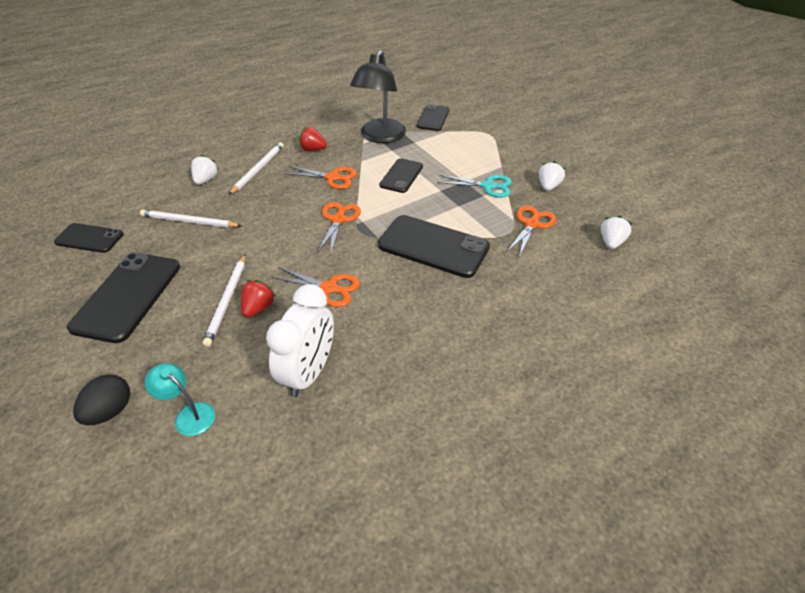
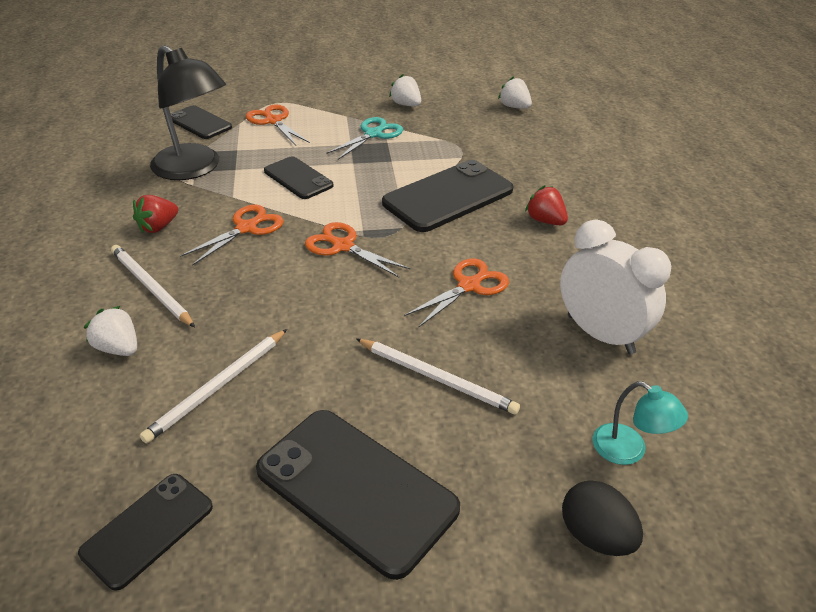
camera: 65 degrees left, 5 degrees down
(189, 414) = (629, 451): turquoise lamp -> turquoise lamp turned 105 degrees counterclockwise
(258, 308) = (468, 351): red strawberry -> red strawberry (545, 221)
(532, 224) = (457, 133): orange scissors -> orange scissors (273, 121)

